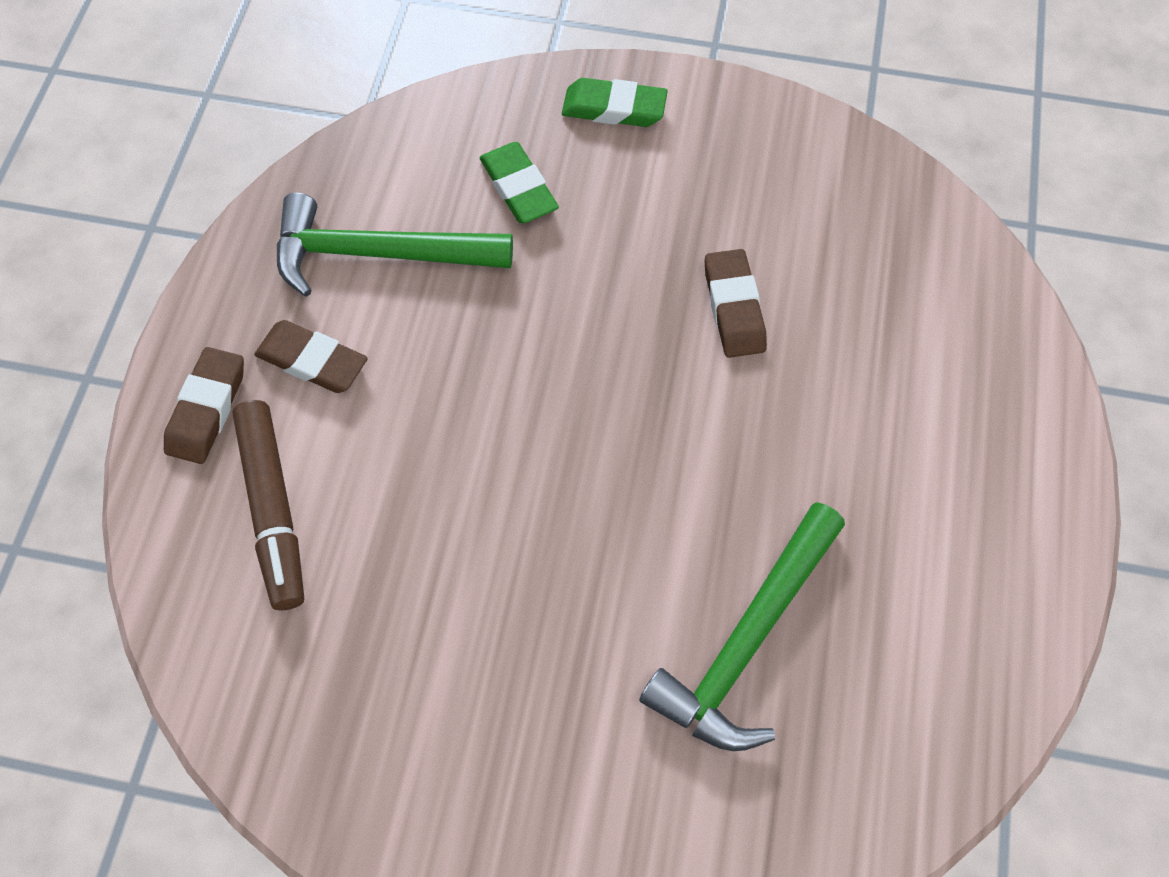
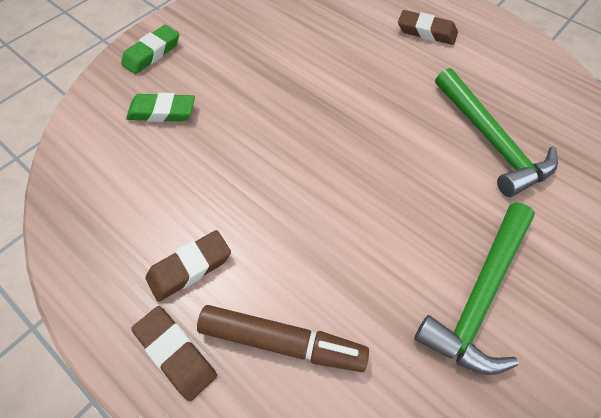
camera: 60 degrees left, 5 degrees down
(378, 254) = (144, 196): green hammer -> green hammer (480, 295)
(734, 308) = (305, 63): brown eraser -> brown eraser (426, 32)

